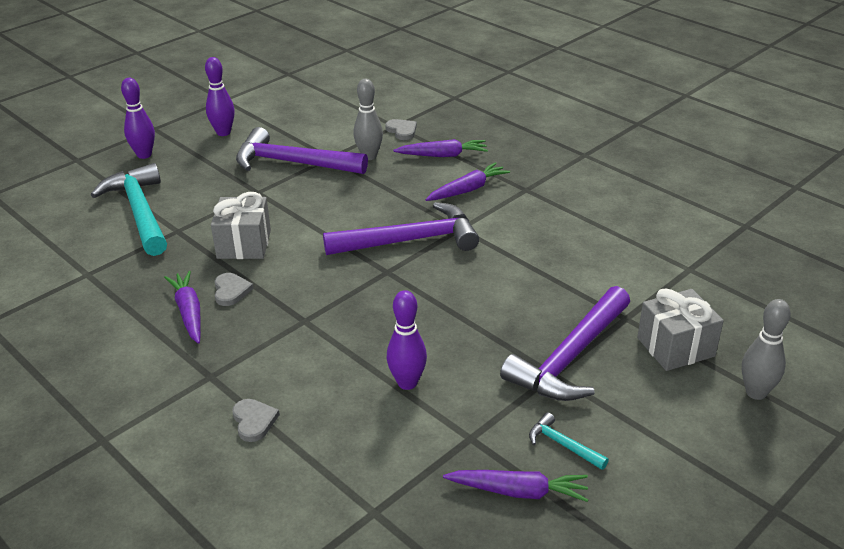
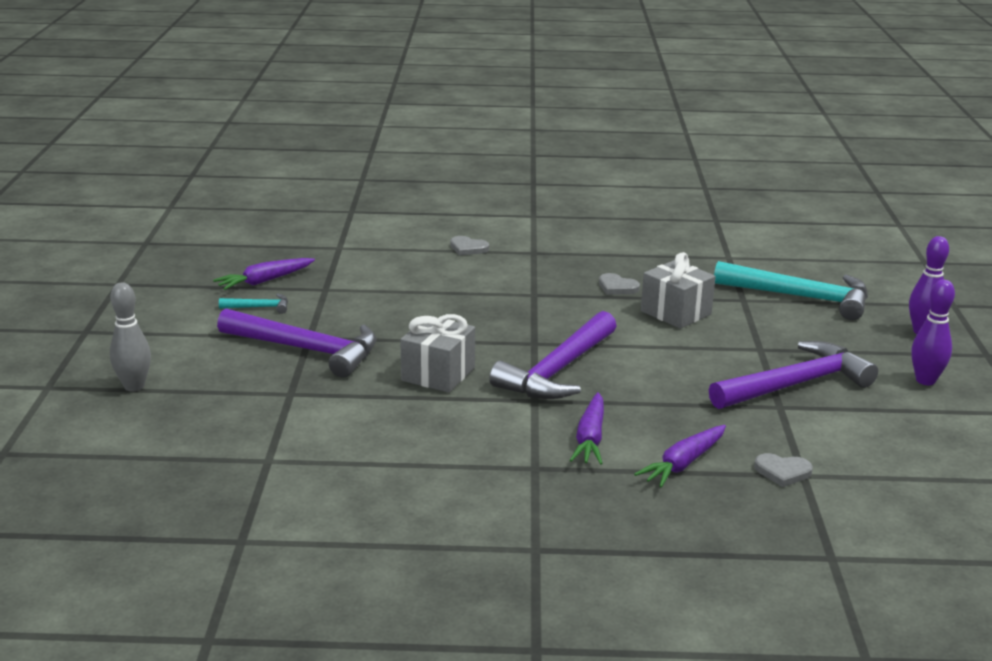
camera: 135 degrees right, 10 degrees down
(189, 312) = (616, 268): purple carrot -> none
(369, 156) = (748, 425): grey bowling pin -> none
(407, 383) = (405, 294): purple bowling pin -> none
(570, 358) = (307, 350): purple hammer -> purple hammer turned 120 degrees clockwise
(675, 347) = (226, 390): grey gift -> grey gift (438, 374)

